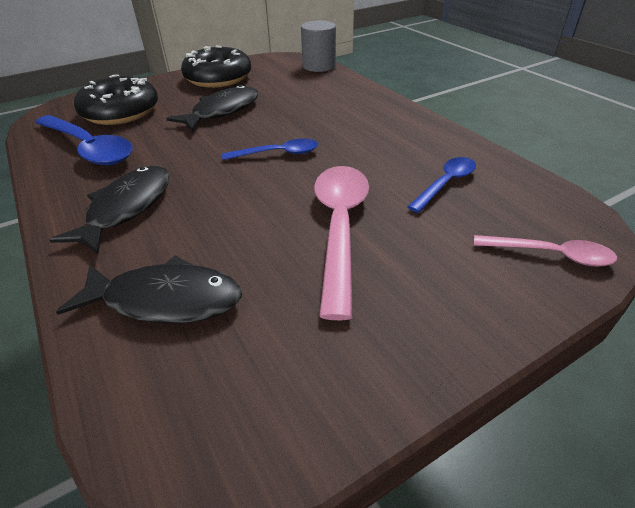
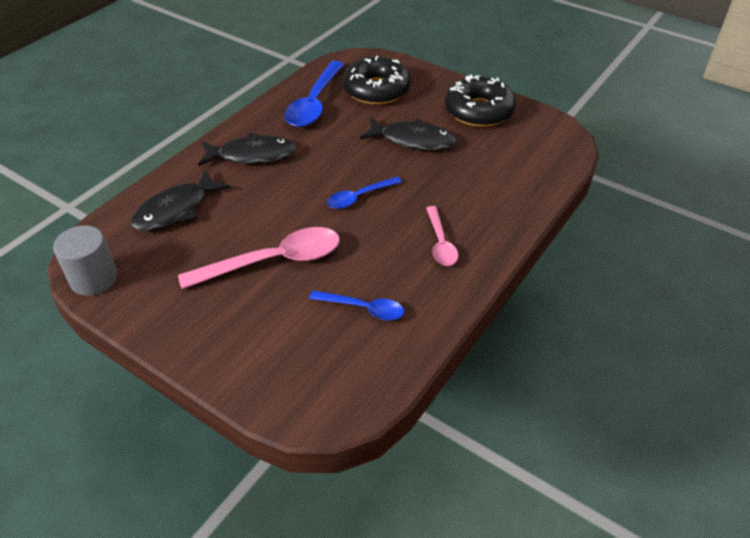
camera: 65 degrees right, 5 degrees up
(166, 300) = (176, 210): black fish -> black fish turned 60 degrees clockwise
(278, 154) = (359, 197): blue spoon -> blue spoon turned 90 degrees clockwise
(319, 66) = (562, 164): grey cylinder -> grey cylinder (94, 279)
(551, 255) = (288, 386): pink spoon -> pink spoon (440, 243)

